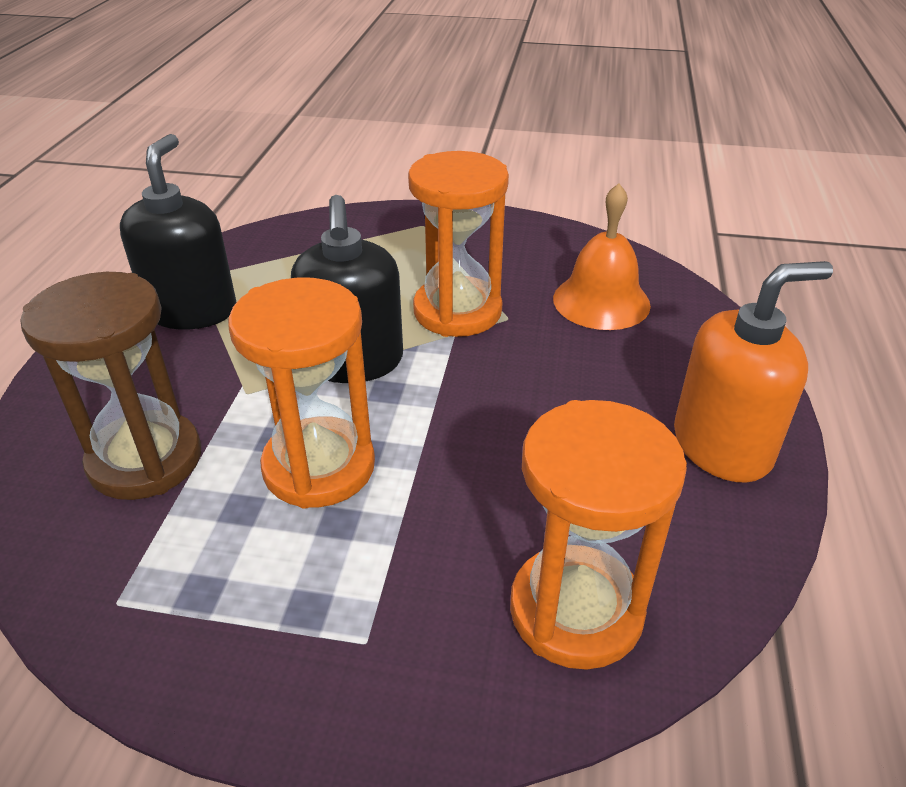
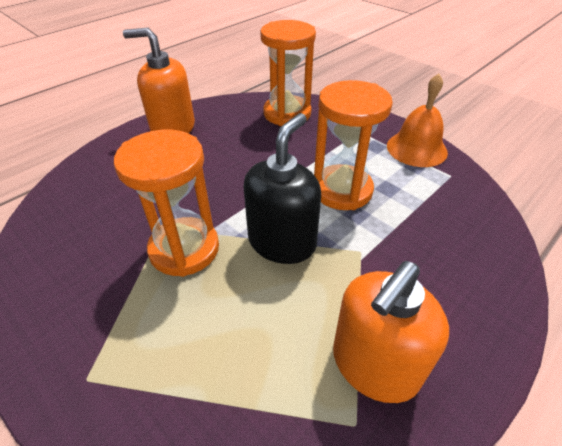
camera: 145 degrees left, 5 degrees up
(145, 460) = (433, 233): brown hourglass -> none
(192, 310) = (374, 365): black soap dispenser -> orange soap dispenser
(601, 301) = (99, 211): orange bell -> orange bell (416, 148)

